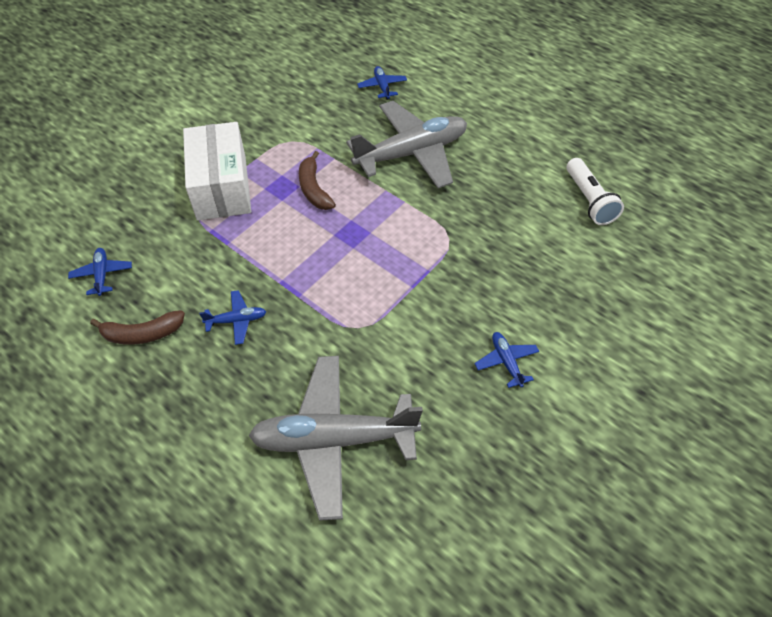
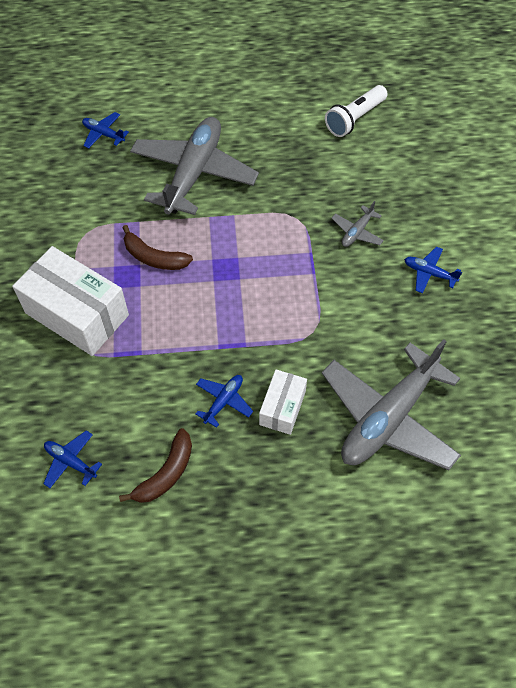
camera: 45 degrees left, 5 degrees up
(268, 361) = (282, 408): none -> white box
(484, 284) = (357, 232): none -> grey plane
(589, 200) = (355, 119): white flashlight -> white flashlight turned 105 degrees clockwise

